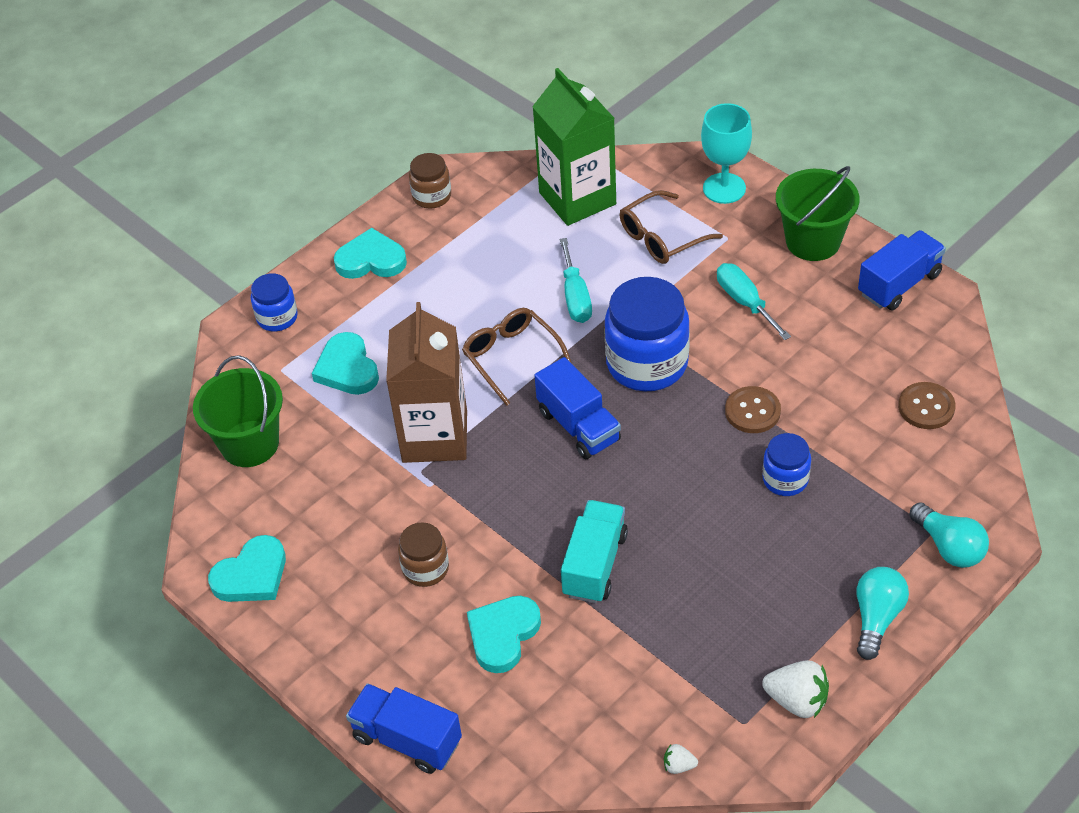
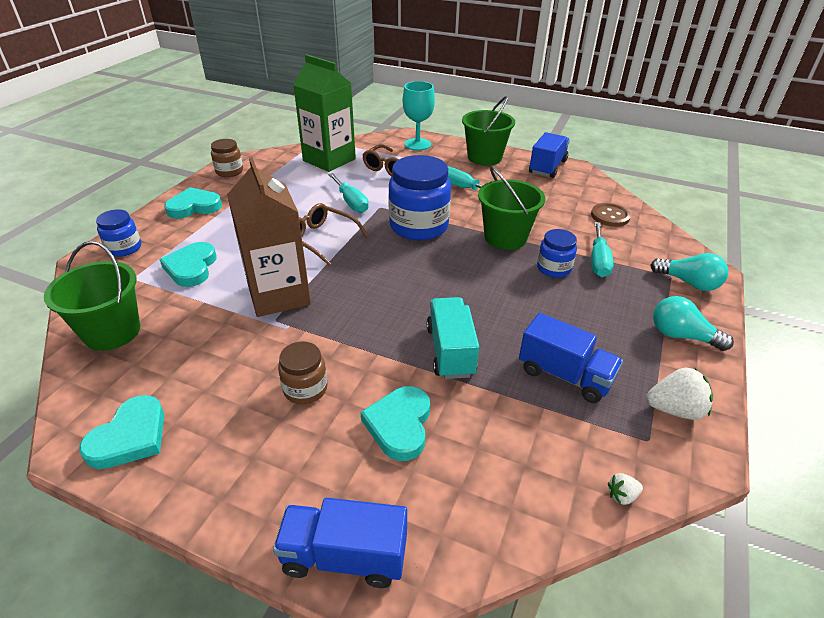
camera: 25 degrees left, 10 degrees down
(347, 368) = (191, 267): turquoise heart -> turquoise heart turned 45 degrees clockwise
(578, 426) = (389, 267): blue truck -> blue truck (564, 375)
(752, 411) = (505, 237): brown button -> green bucket
(853, 482) = (598, 261): none -> turquoise screwdriver
(876, 618) = (681, 336): turquoise light bulb -> turquoise light bulb turned 60 degrees counterclockwise

